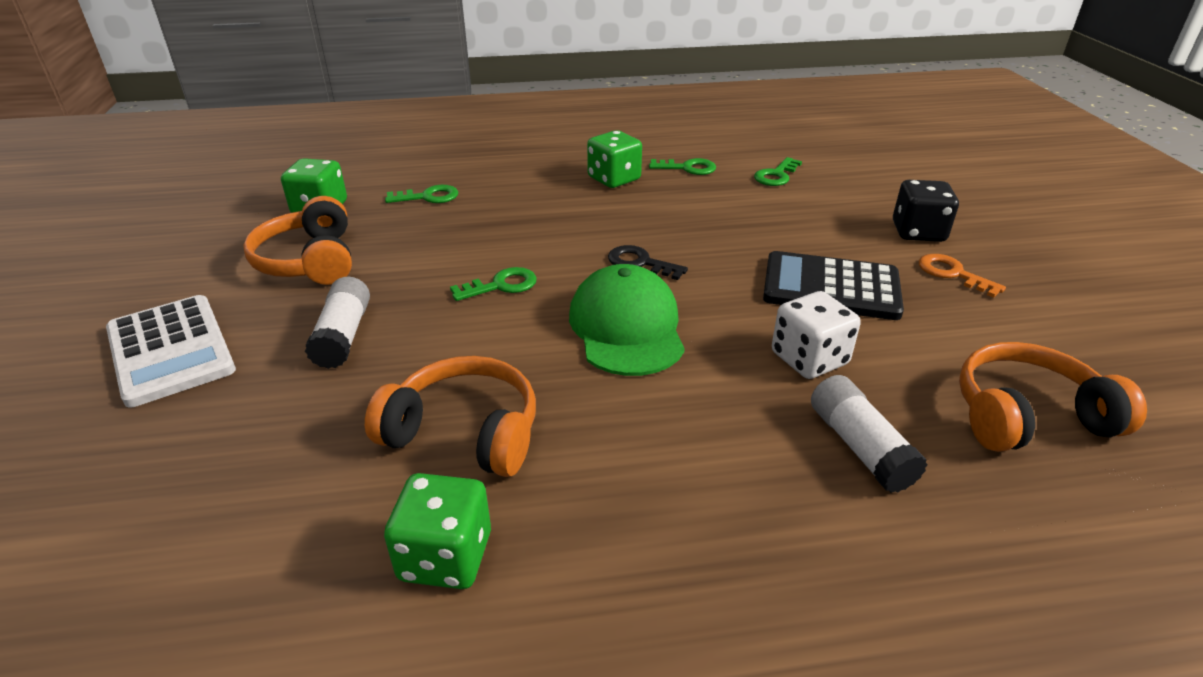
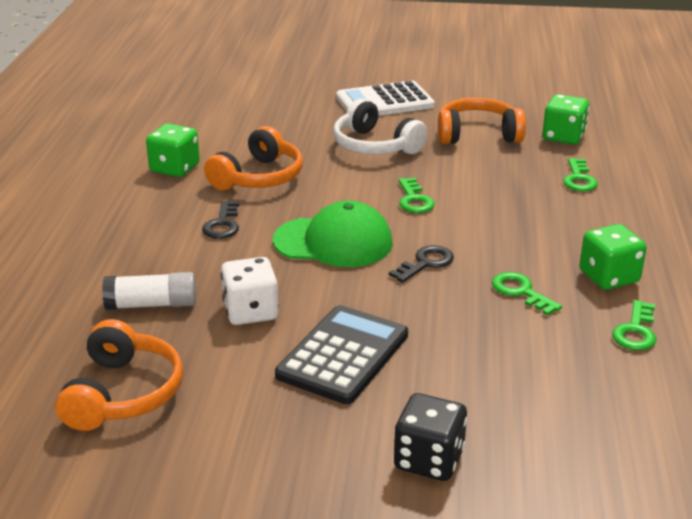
camera: 105 degrees right, 5 degrees down
(343, 336) = (375, 146): white glue stick -> white headphones
(625, 434) = (222, 224): none -> black key
(776, 175) = (608, 394): green key -> green key (521, 292)
(952, 274) = (331, 447): orange key -> none

